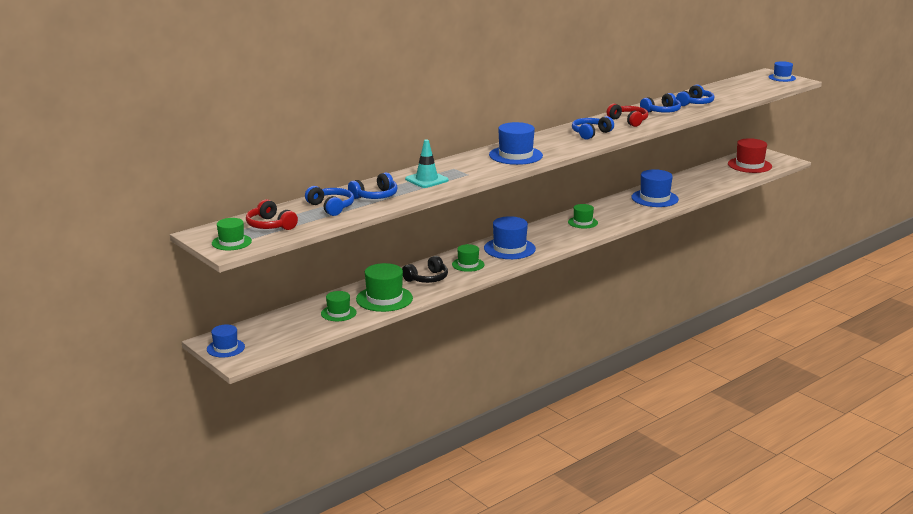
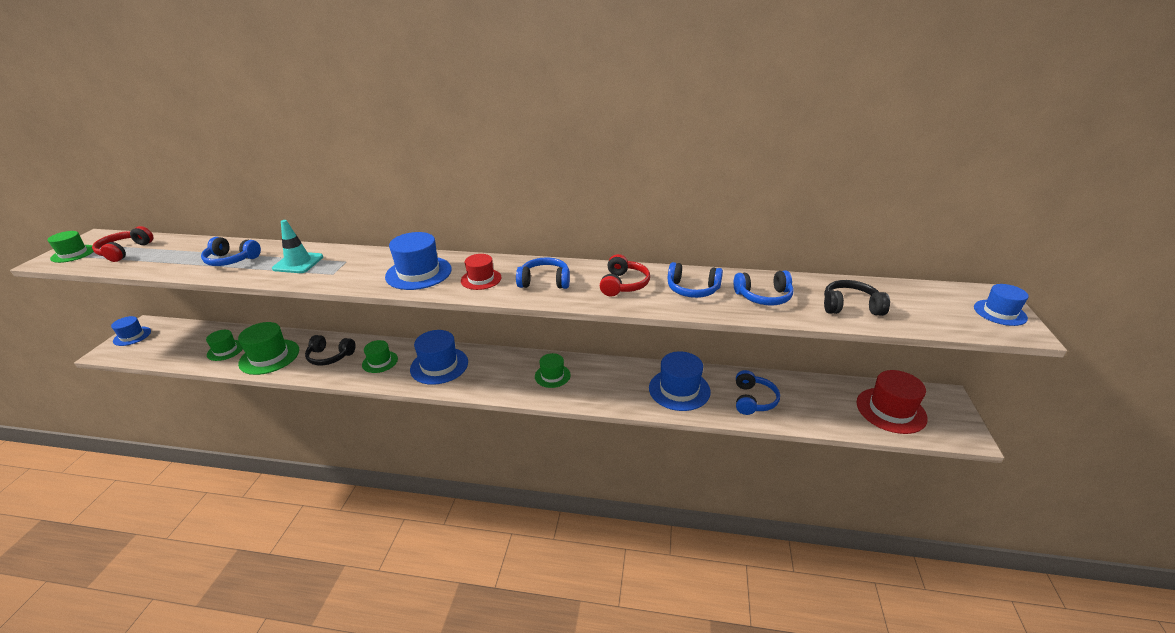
camera: 50 degrees right, 10 degrees up
(331, 207) = (188, 255): blue headphones -> blue headphones (753, 400)
(557, 144) = (481, 279): none -> red hat
(733, 94) = (850, 307): none -> black headphones

